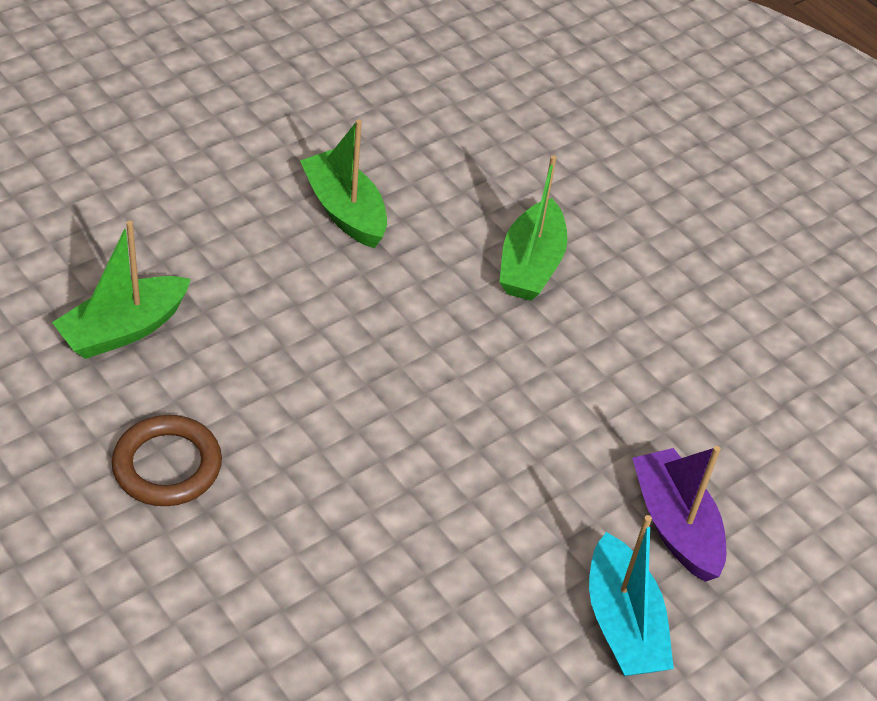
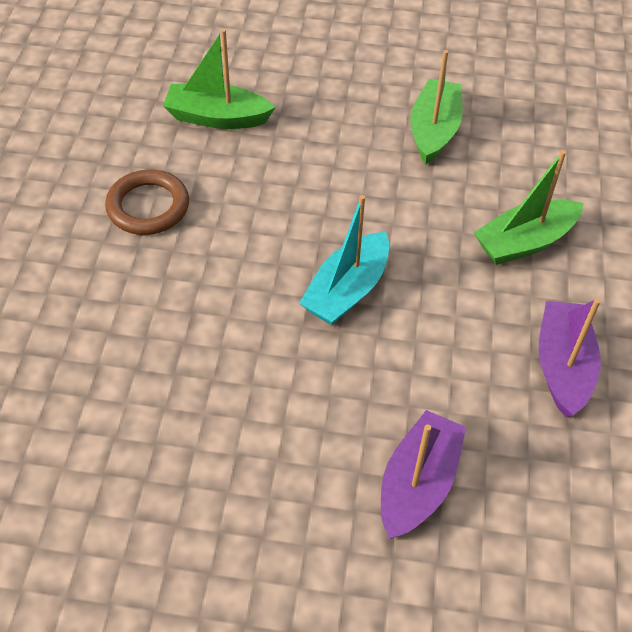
camera: 50 degrees right, 5 degrees up
(622, 623) = (298, 514): turquoise boat -> turquoise boat (347, 290)
(669, 350) = (562, 366): none -> purple boat

